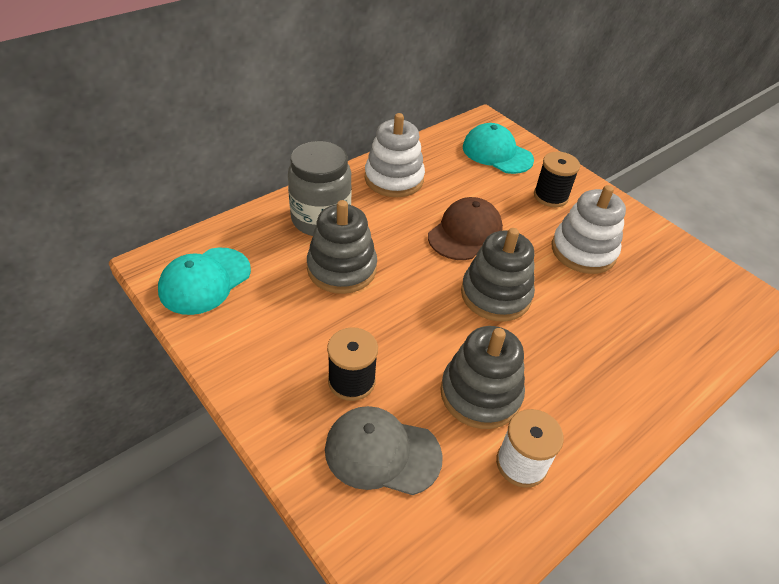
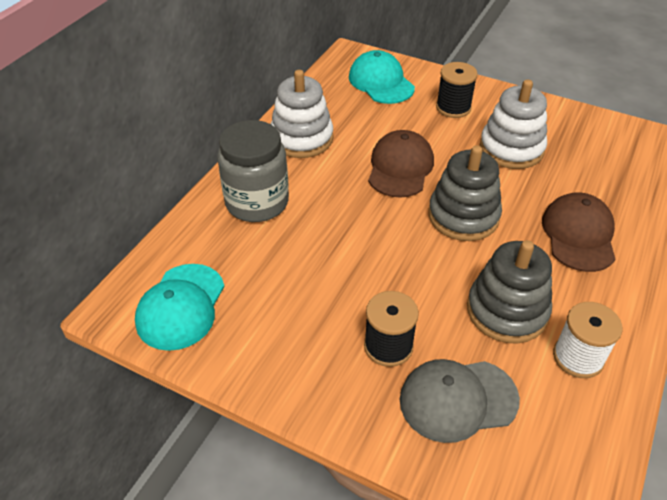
camera: 20 degrees left, 0 degrees up
(342, 268) = (309, 243): grey stacking toy -> none
(497, 153) = (381, 82): turquoise cap -> turquoise cap turned 45 degrees clockwise
(598, 353) = (578, 235): none -> brown cap

